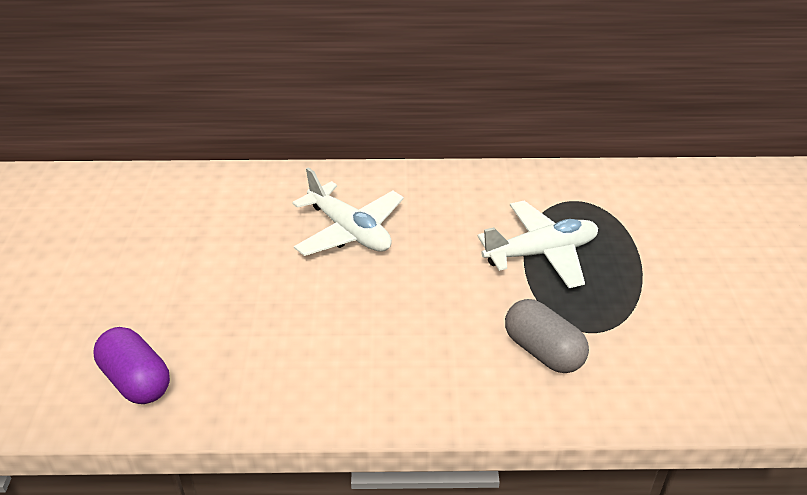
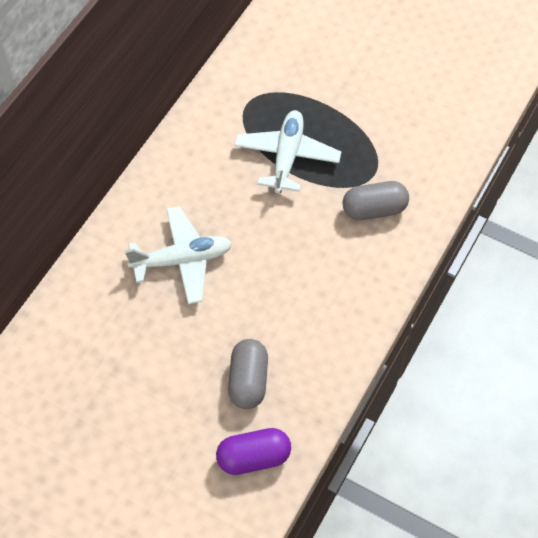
camera: 60 degrees left, 20 degrees up
(234, 336) = (248, 381): none -> grey capsule

